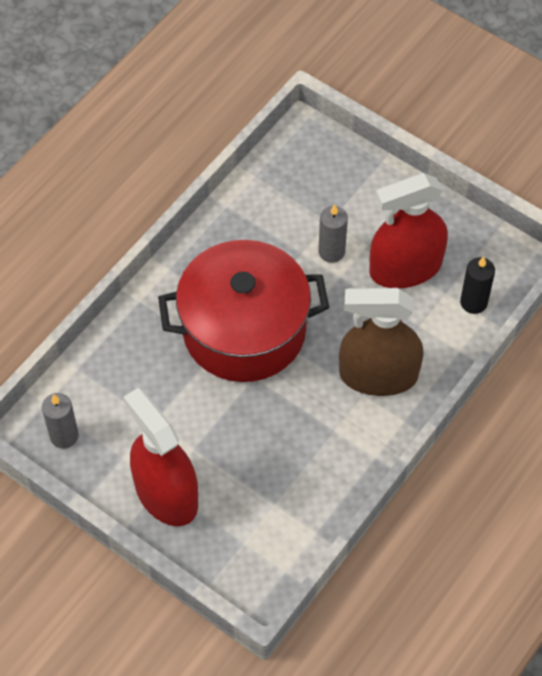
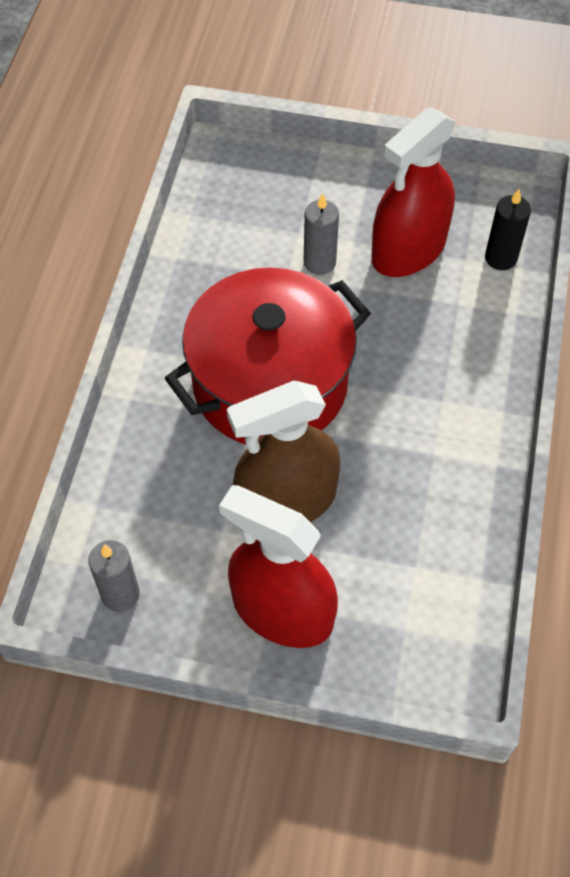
camera: 25 degrees left, 0 degrees up
(378, 375) = (446, 373): brown spray bottle -> brown spray bottle (286, 501)

